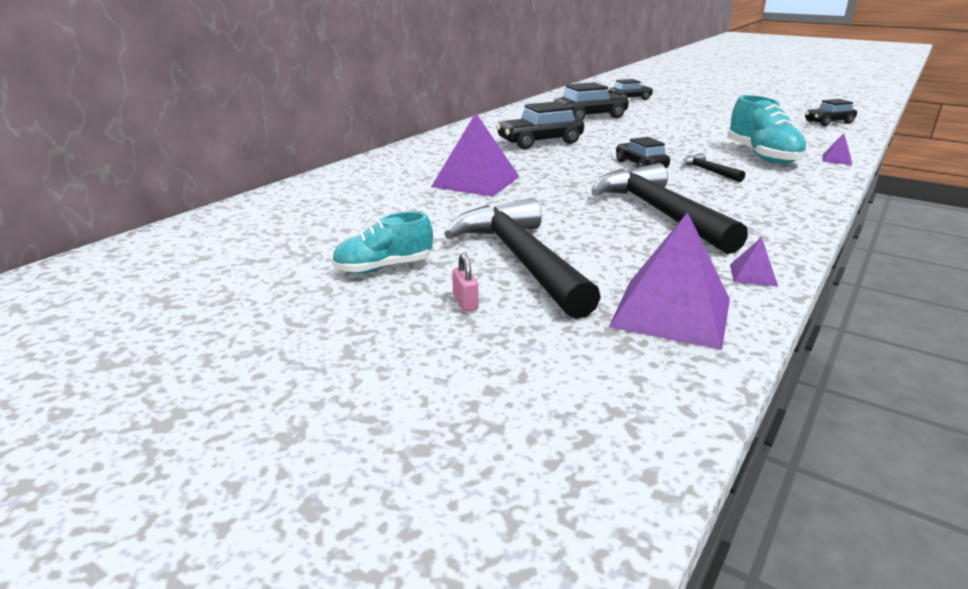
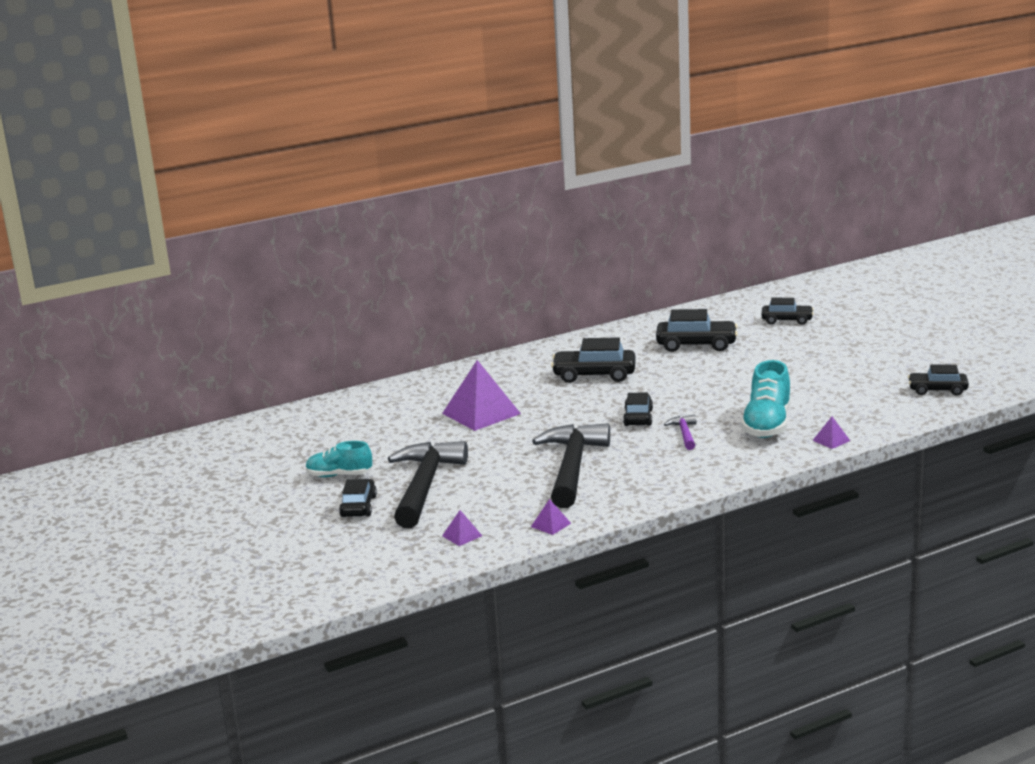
camera: 30 degrees right, 5 degrees down
(465, 302) = (358, 506): pink padlock -> black car
(671, 312) = (462, 536): purple pyramid -> purple pyramid, size x0.44
(708, 171) = (684, 434): black hammer -> purple hammer

